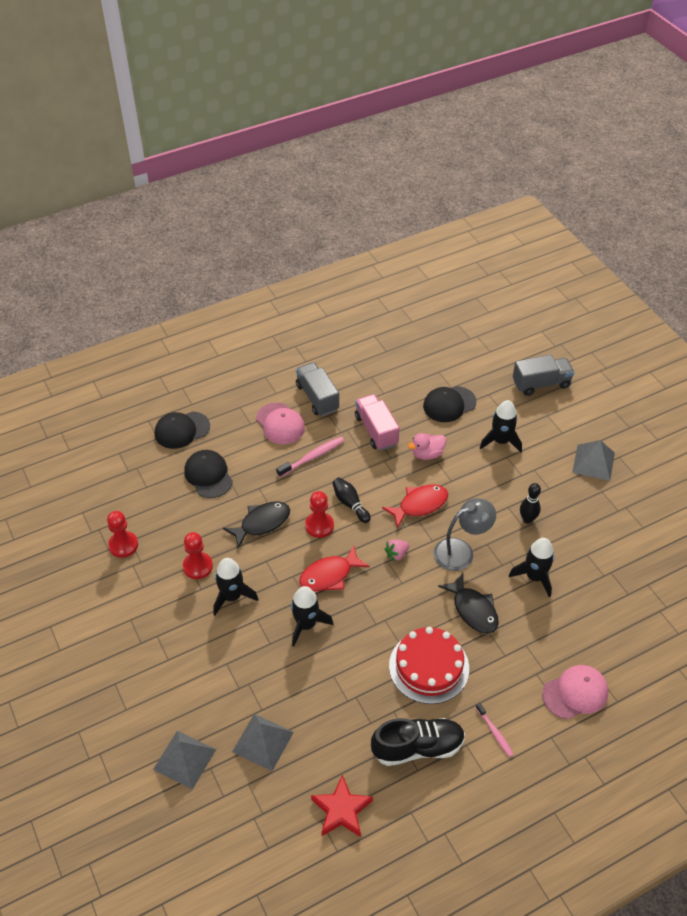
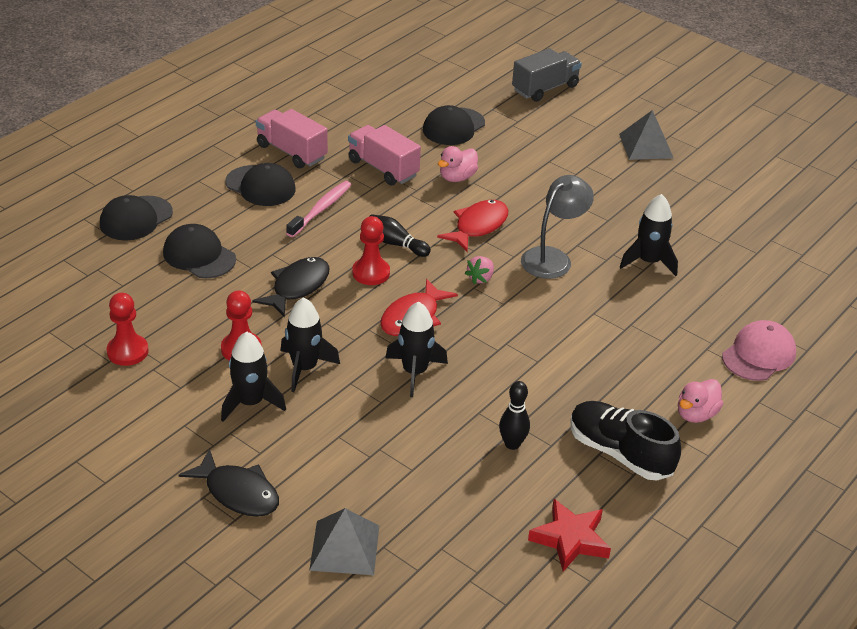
camera: 25 degrees left, 10 degrees down
(263, 742) = (433, 501): grey pyramid -> none
(280, 424) = (260, 186): pink cap -> black cap
(317, 397) = (291, 152): grey truck -> pink truck
(417, 747) = (620, 453): black shoe -> black shoe turned 105 degrees counterclockwise
(429, 667) = (584, 374): red cake -> none
(473, 609) = (600, 308): black fish -> black fish (238, 493)
(494, 732) = (696, 414): pink toothbrush -> pink duck
(500, 441) = (533, 148): black rocket -> black rocket (250, 403)
(527, 519) = (607, 212): black bowling pin -> black bowling pin (512, 444)

